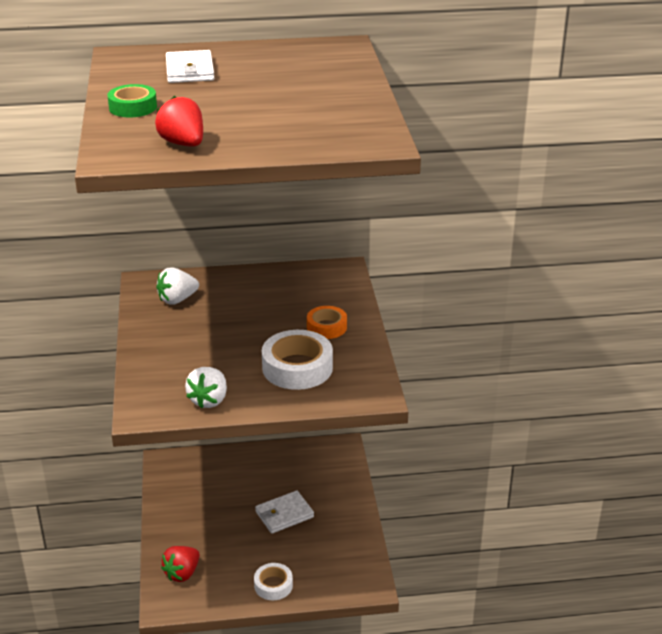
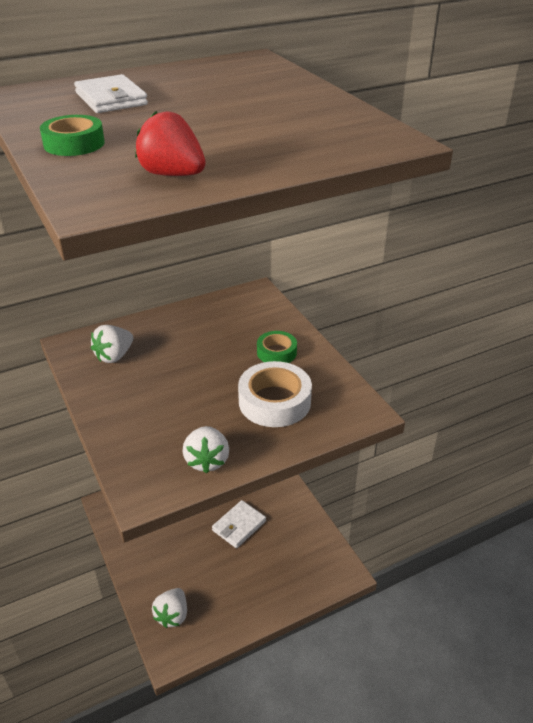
camera: 20 degrees left, 5 degrees up
(182, 573) = (172, 615): red strawberry -> white strawberry
(273, 585) = (262, 601): white tape -> none
(326, 327) = (276, 352): orange tape -> green tape

